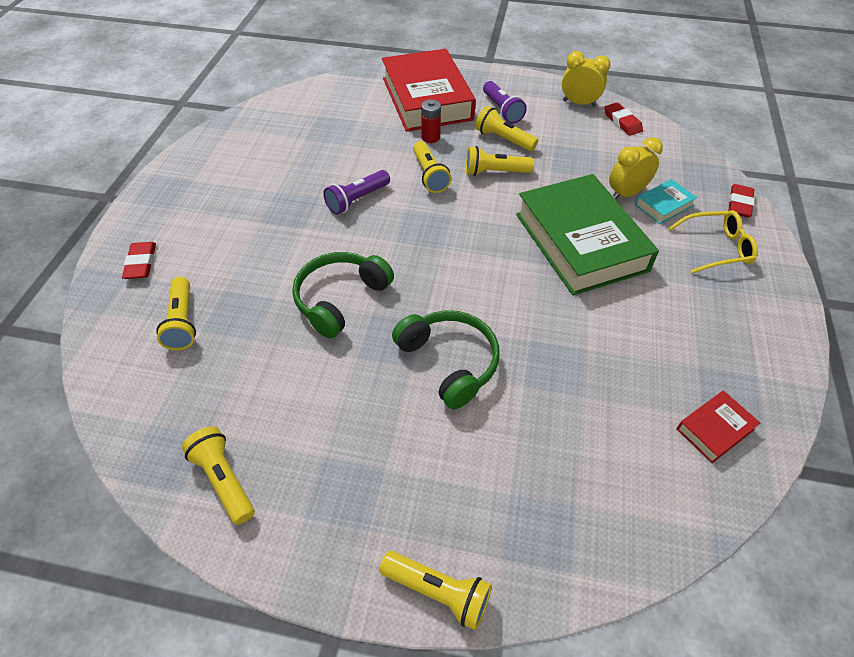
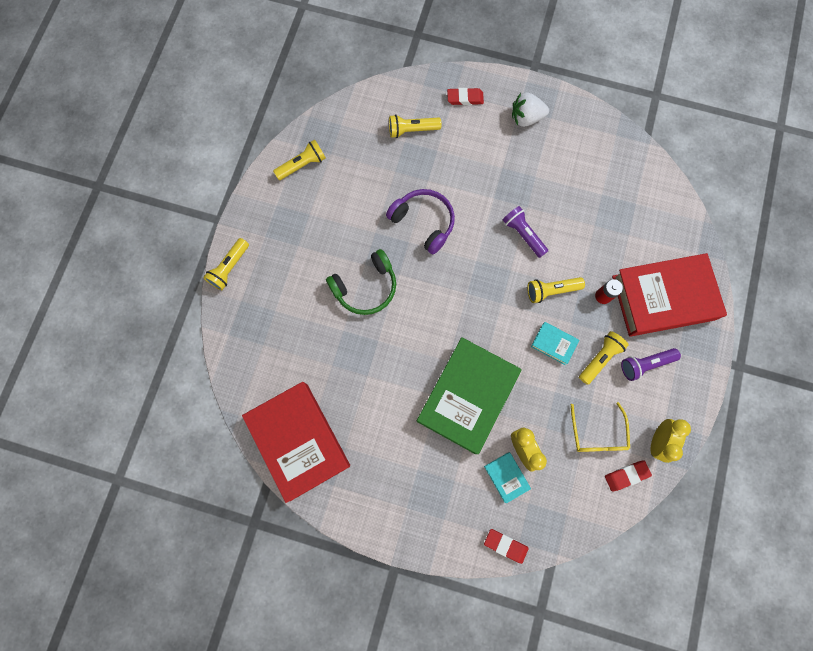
camera: 95 degrees right, 25 degrees up
(188, 201) = (526, 118): none -> white strawberry
(340, 299) = (424, 222): green headphones -> purple headphones
(495, 172) = (553, 344): yellow flashlight -> turquoise book
(580, 242) = (467, 396): green book -> green book turned 45 degrees counterclockwise
(714, 429) = (299, 441): red book -> red book, size x2.37
(716, 248) = (454, 503): yellow glasses -> yellow glasses (597, 434)

